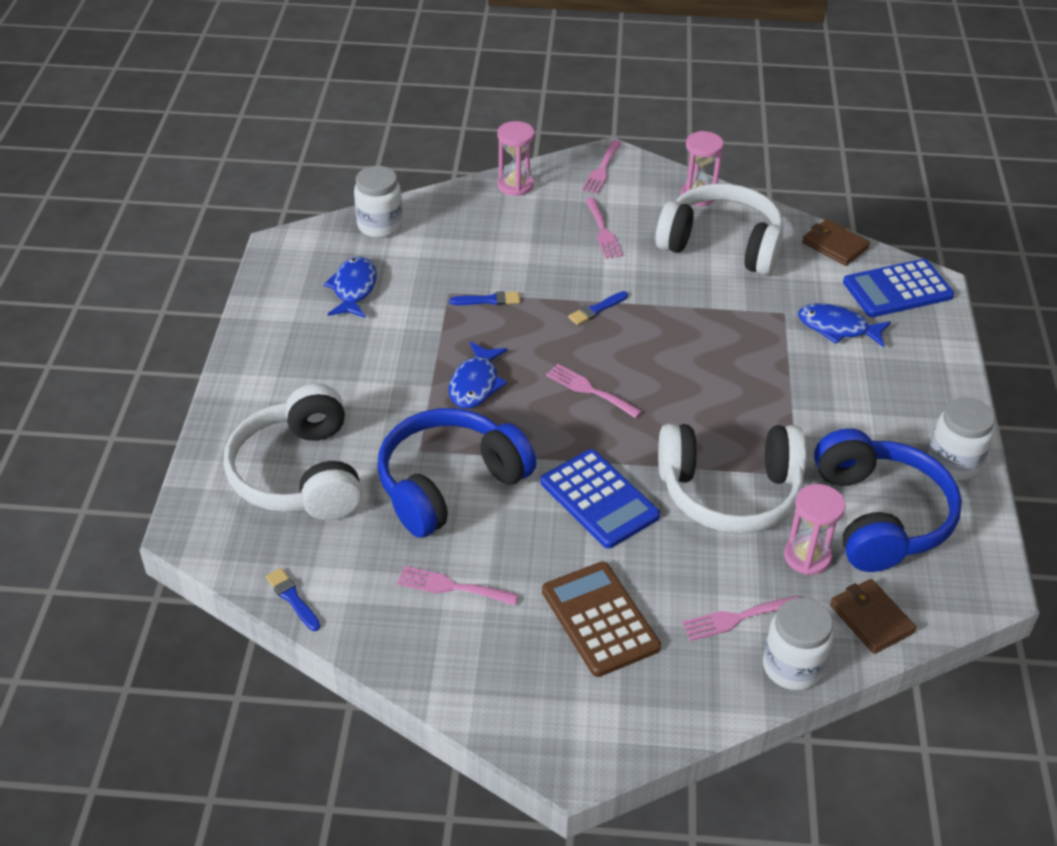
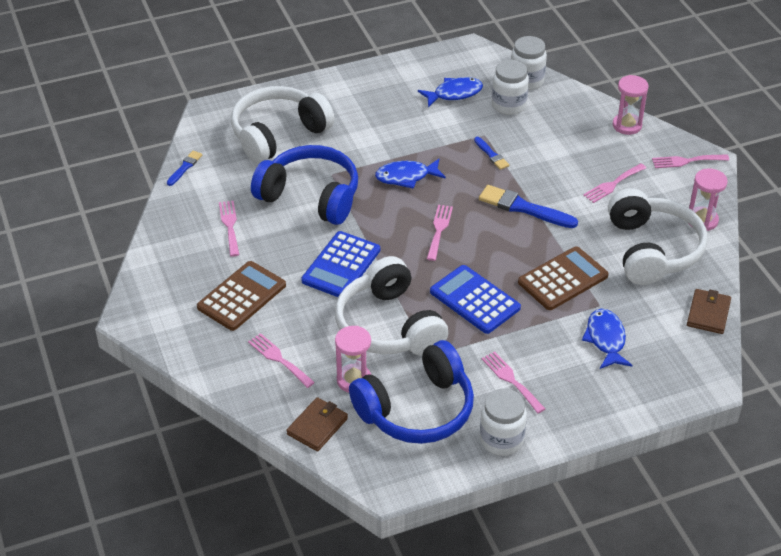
camera: 65 degrees right, 0 degrees up
(596, 309) = (523, 208): blue brush -> blue brush, size x1.84
(730, 324) = (563, 279): none -> brown calculator
(792, 667) = (254, 396): white jar -> white jar (508, 105)
(866, 421) = (511, 380): none -> pink fork
(897, 289) = (683, 364): blue calculator -> blue calculator (475, 300)

